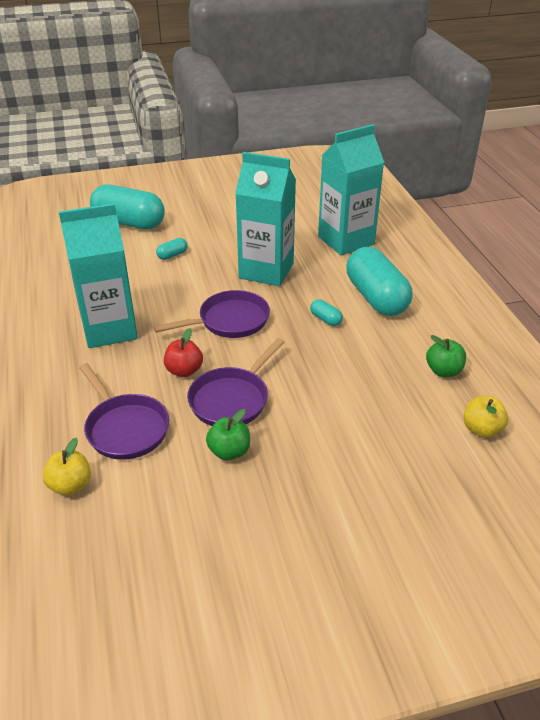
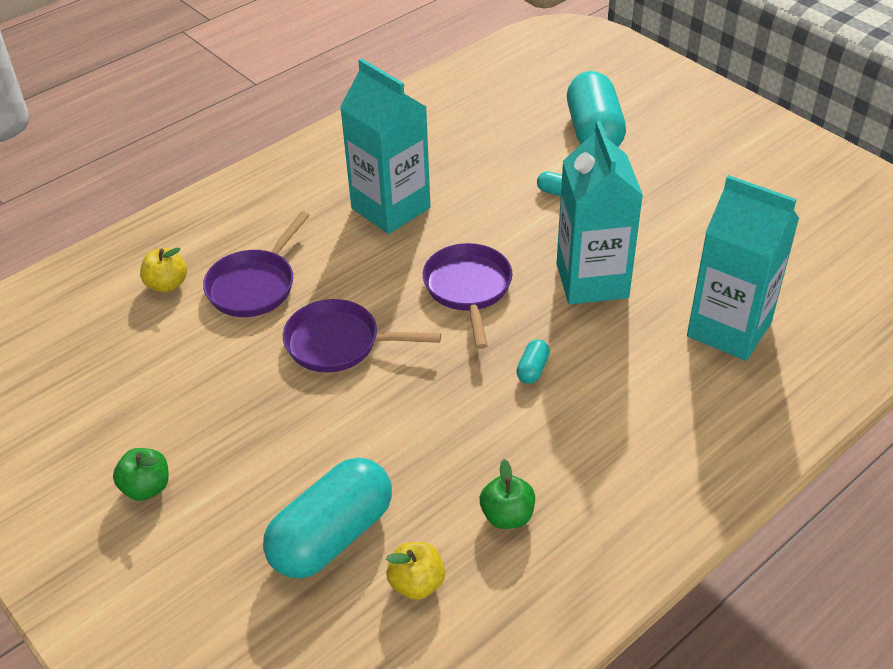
camera: 65 degrees right, 5 degrees up
(184, 370) = (361, 289): red apple -> none
(229, 321) = (468, 289): purple pan -> purple pan turned 135 degrees counterclockwise
(229, 451) = (261, 371): green apple -> green apple (146, 488)
(376, 298) = (617, 402): turquoise capsule -> turquoise capsule (332, 536)

